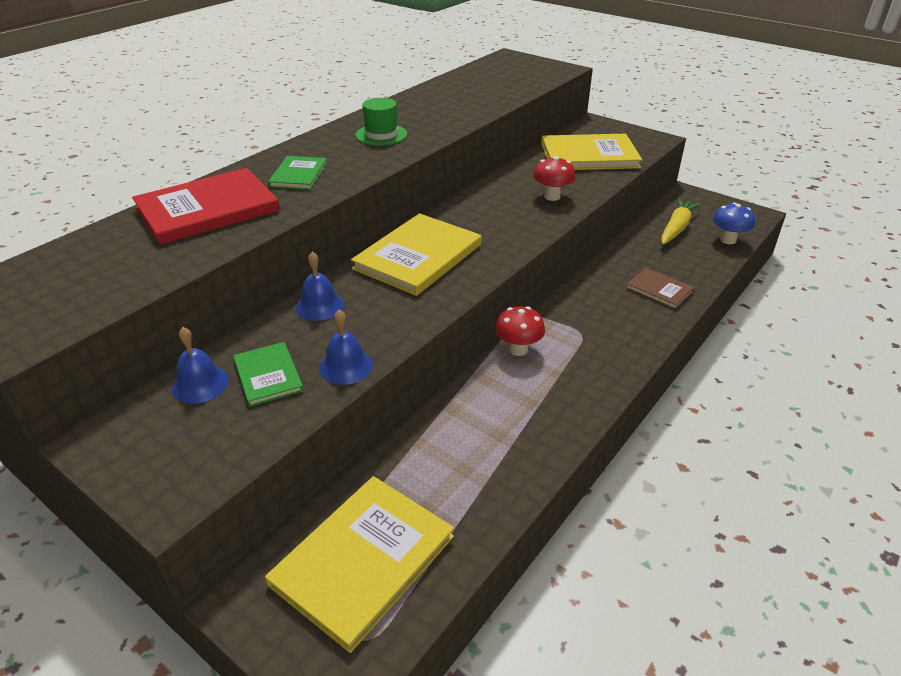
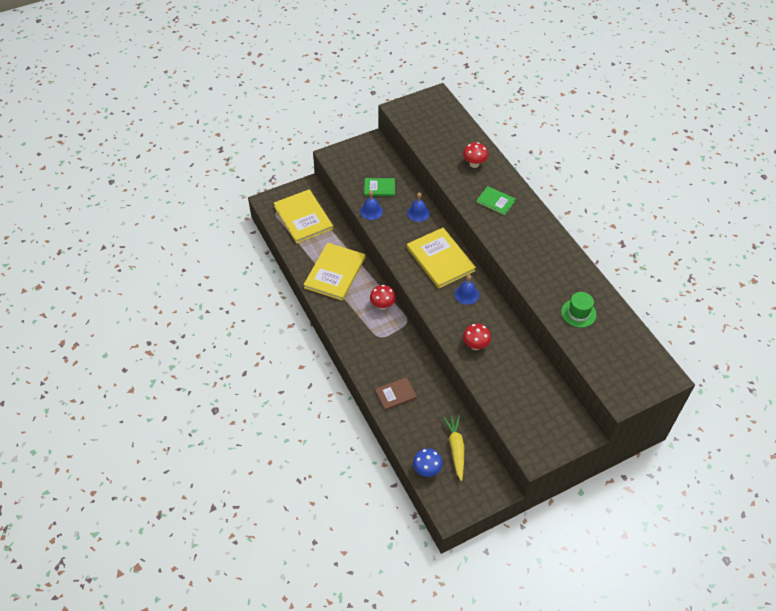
camera: 115 degrees right, 15 degrees up
(200, 384) = (386, 169): blue bell -> blue bell (466, 294)
(207, 209) = (474, 164): red book -> red mushroom
(381, 135) = (534, 248): green hat -> green hat (578, 313)
(589, 156) = (524, 396): yellow book -> yellow book (335, 273)
(676, 228) = (456, 448): yellow carrot -> yellow carrot turned 150 degrees counterclockwise

